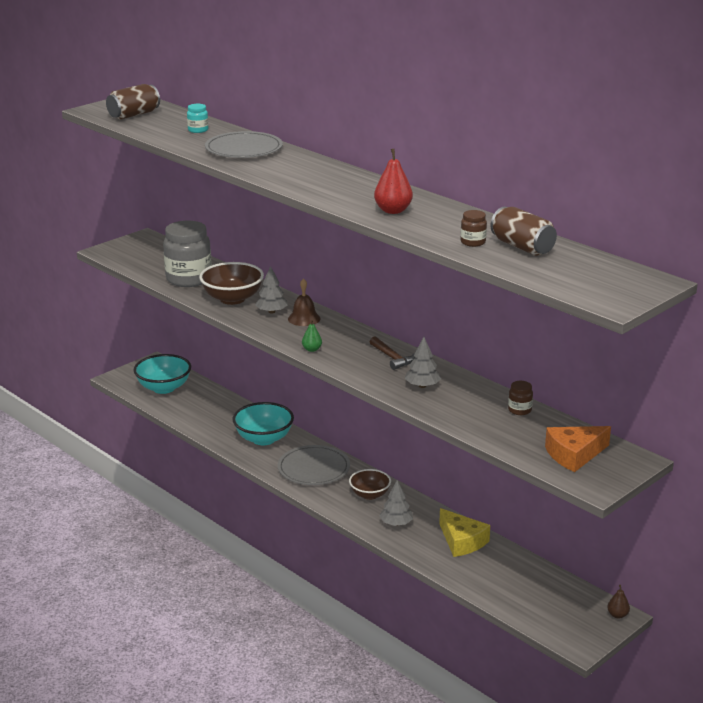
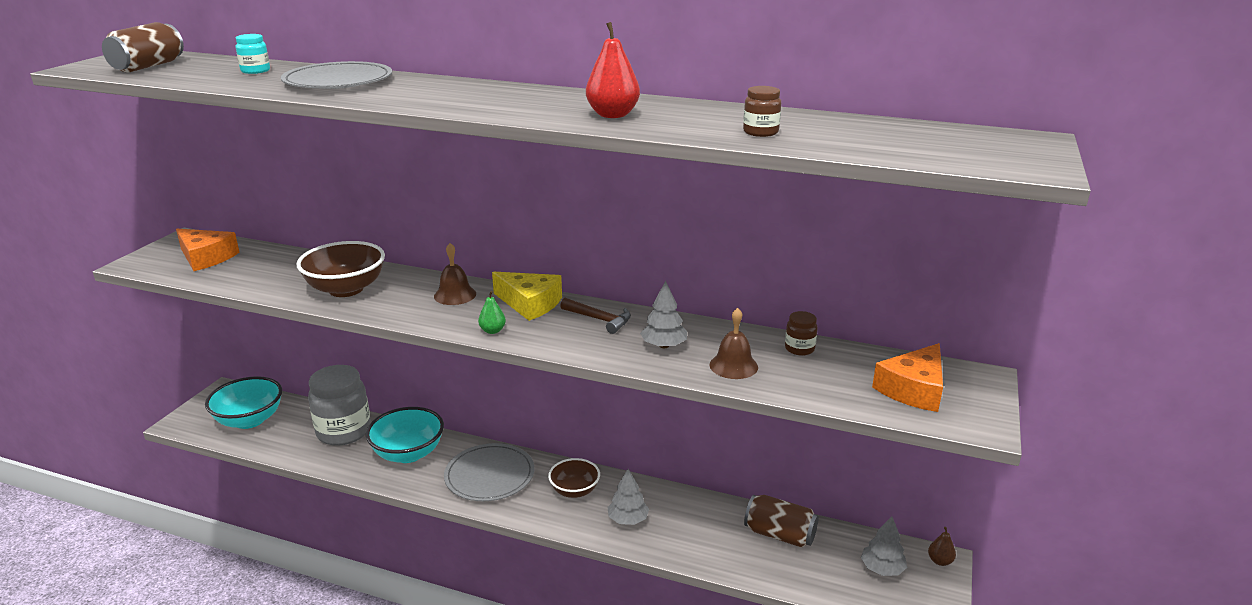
camera: 25 degrees left, 0 degrees up
(152, 255) = (206, 257): none -> orange cheese
(189, 279) = (272, 276): grey jar -> grey jar (344, 431)
(271, 312) = (408, 295): grey tree -> grey tree (882, 569)
(459, 410) = (733, 365): none -> brown bell
(461, 541) = (714, 520): yellow cheese -> yellow cheese (530, 304)
(522, 247) = (826, 128): brown can -> brown can (779, 534)

